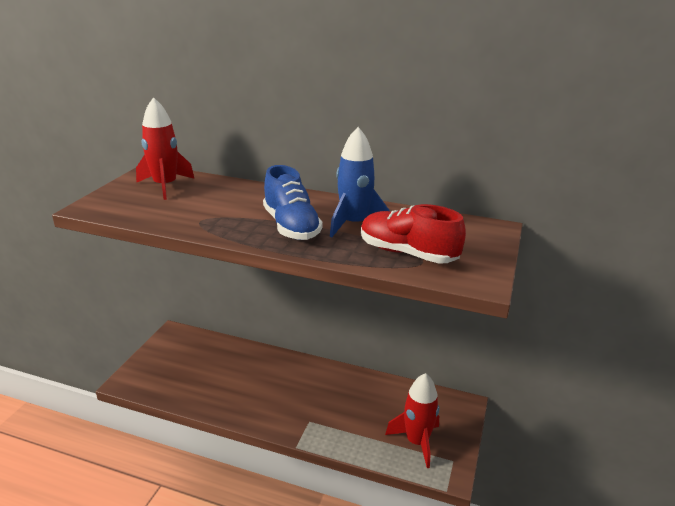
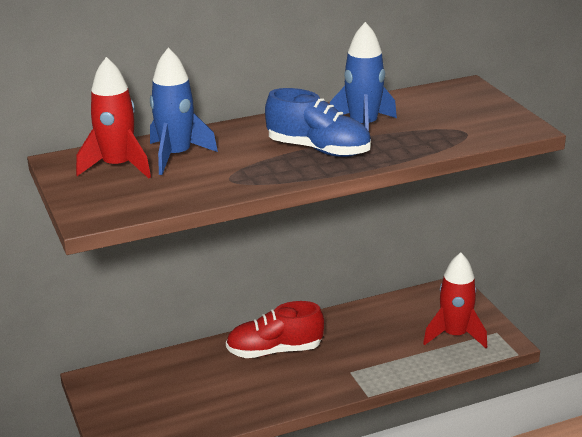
camera: 40 degrees left, 0 degrees up
(206, 193) = (176, 156): none -> blue rocket
(407, 253) = (445, 131): red shoe -> red shoe (274, 351)

